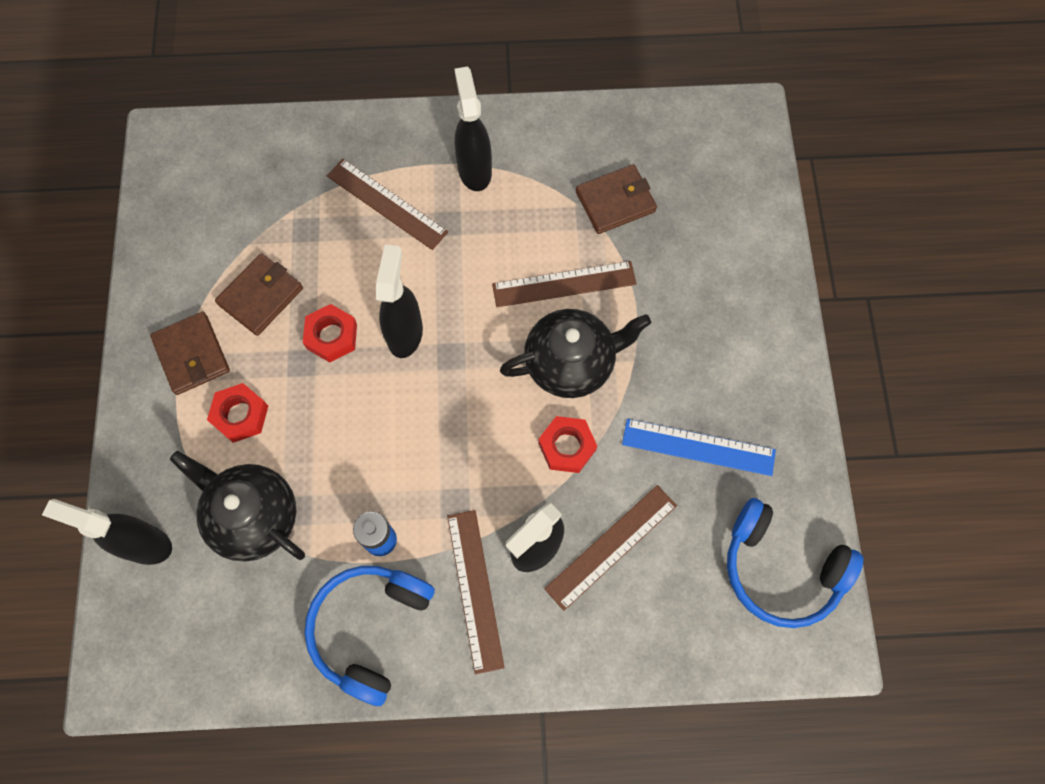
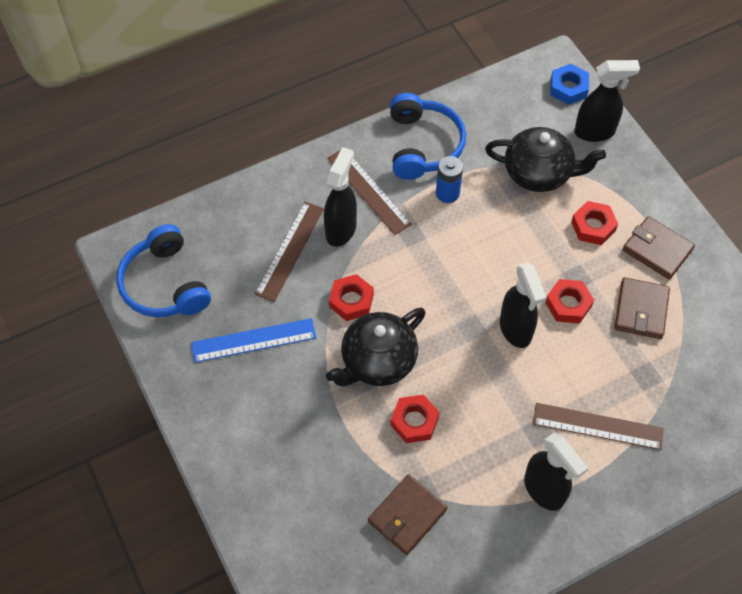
camera: 155 degrees right, 10 degrees down
(128, 631) = (568, 88): none -> blue nut
(564, 284) = (414, 421): brown ruler -> red nut
(780, 569) = (165, 284): blue headphones -> blue headphones turned 120 degrees counterclockwise

